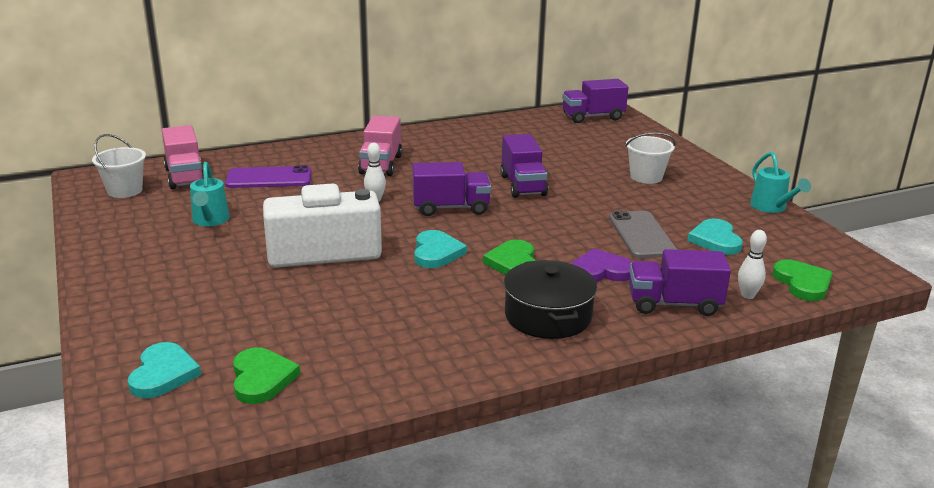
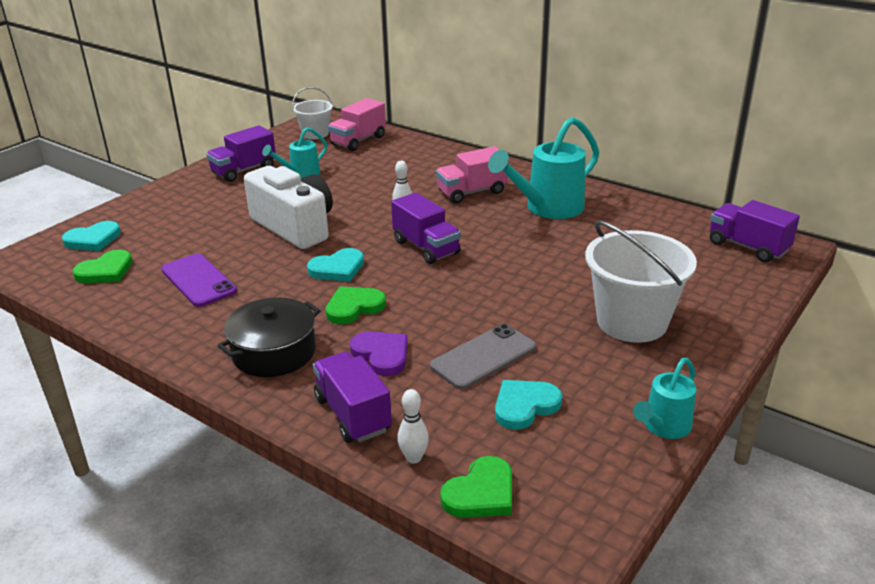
camera: 60 degrees right, 5 degrees up
(269, 178) = (391, 165): purple phone -> purple phone (198, 280)
(452, 149) = (548, 208): none -> turquoise watering can
(523, 185) = (516, 264): purple truck -> purple truck (244, 170)
(646, 177) = (632, 322): white bucket -> white bucket, size x1.77

